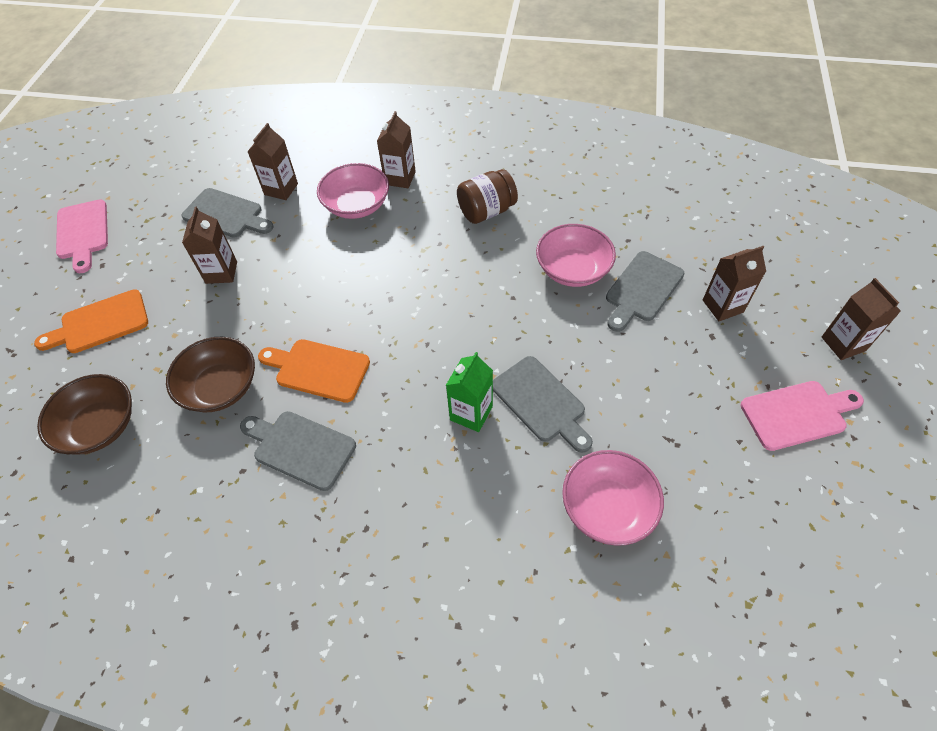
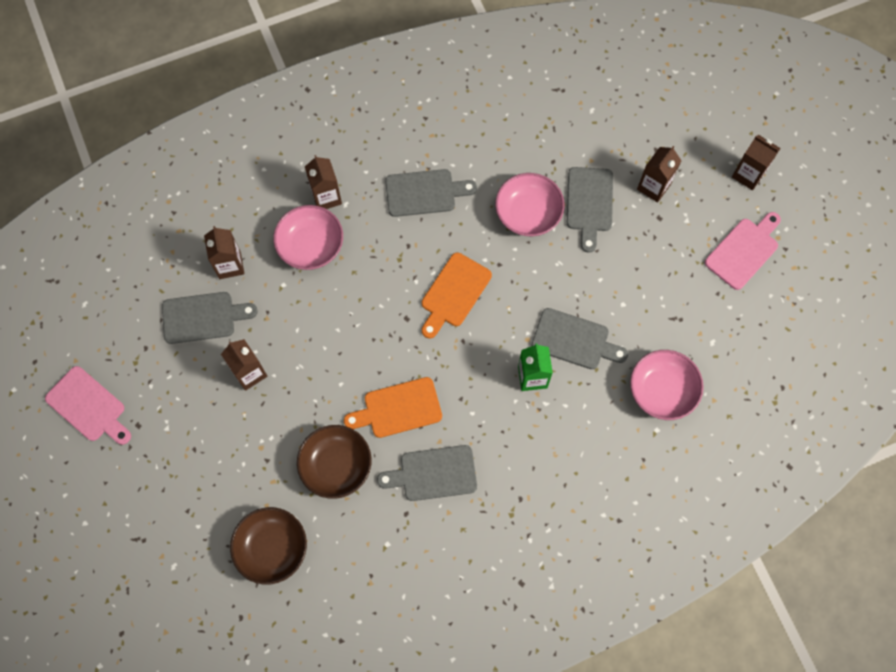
camera: 35 degrees left, 15 degrees up
(100, 323) = (190, 474): orange cutting board -> orange cutting board (454, 293)
(486, 211) = (424, 193): brown jar -> grey cutting board

